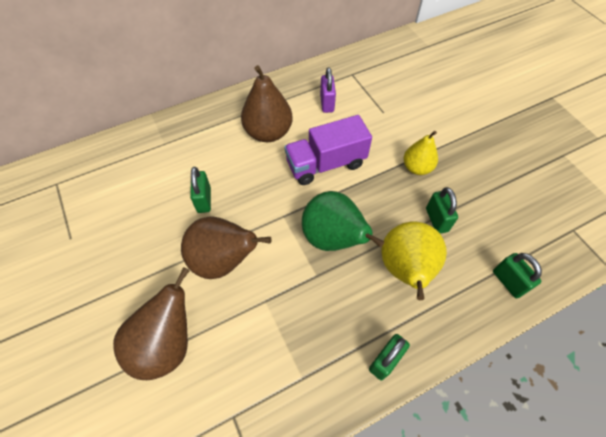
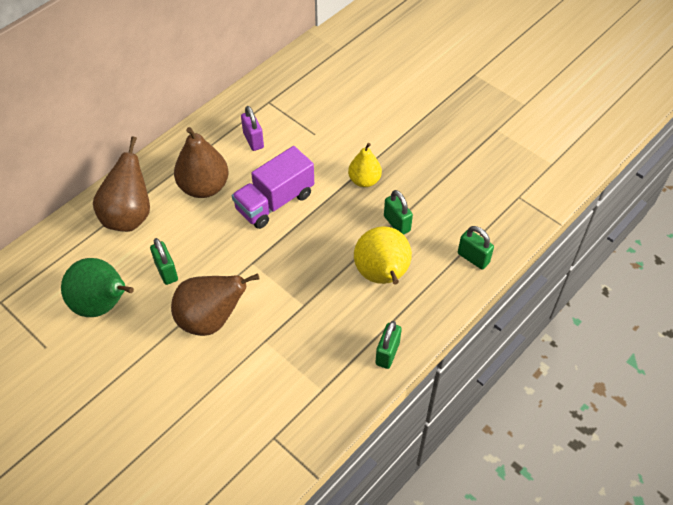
camera: 20 degrees left, 5 degrees down
(167, 344) = (189, 404): brown pear -> brown pear (129, 216)
(333, 238) = (307, 269): green pear -> green pear (103, 305)

